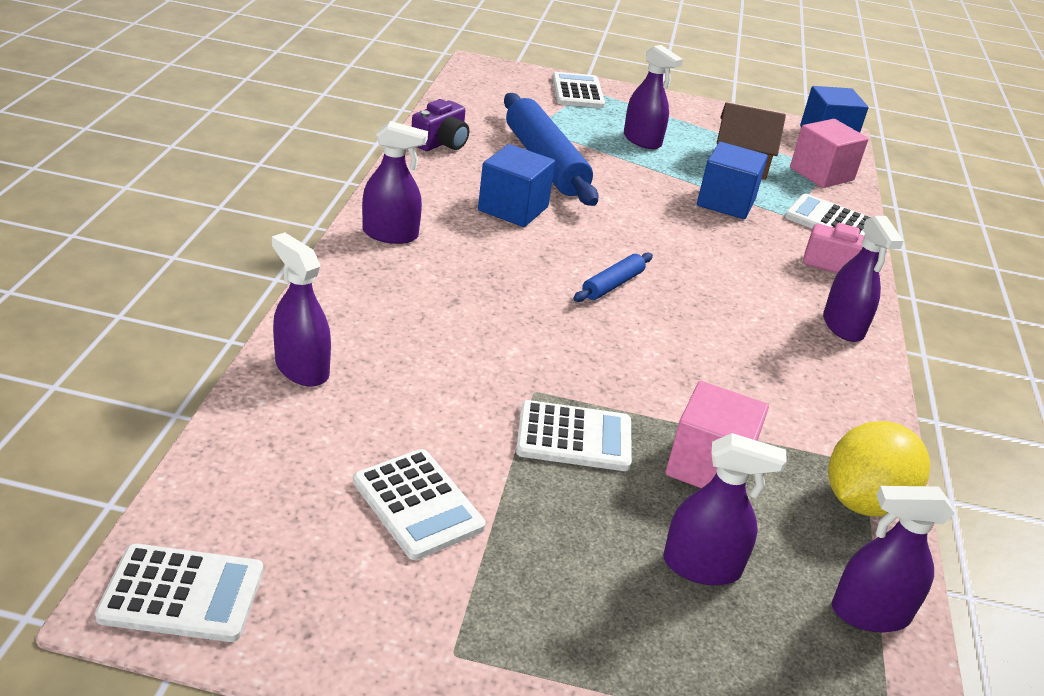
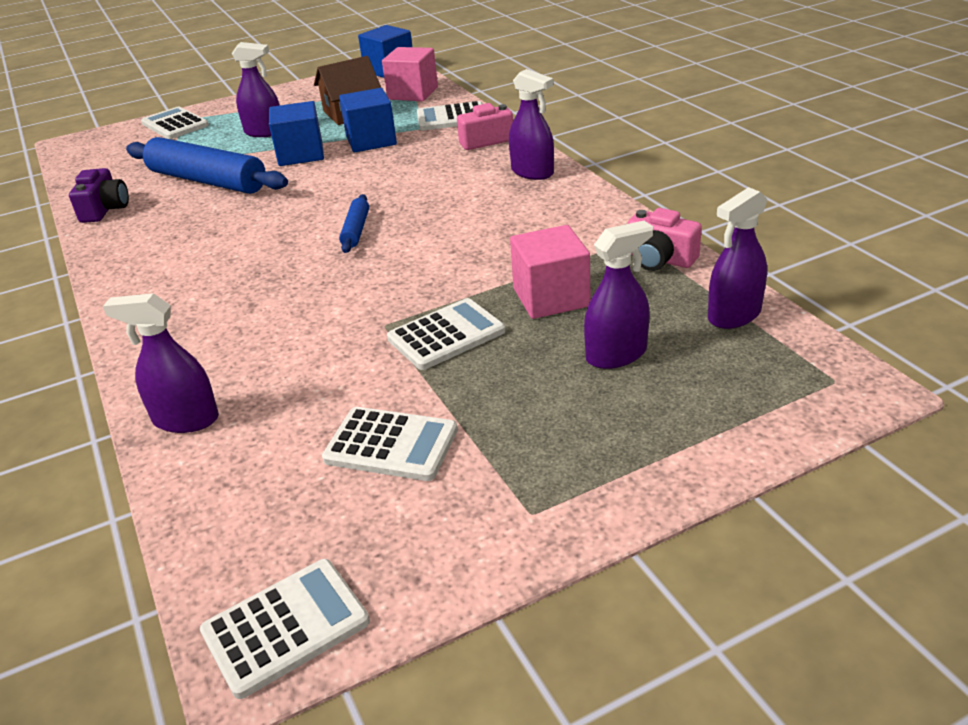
camera: 30 degrees left, 0 degrees up
(390, 234) = (142, 291): purple spray bottle -> none
(513, 208) = (221, 222): blue cube -> blue cube (301, 154)
(863, 501) = (660, 259): yellow lemon -> pink camera

